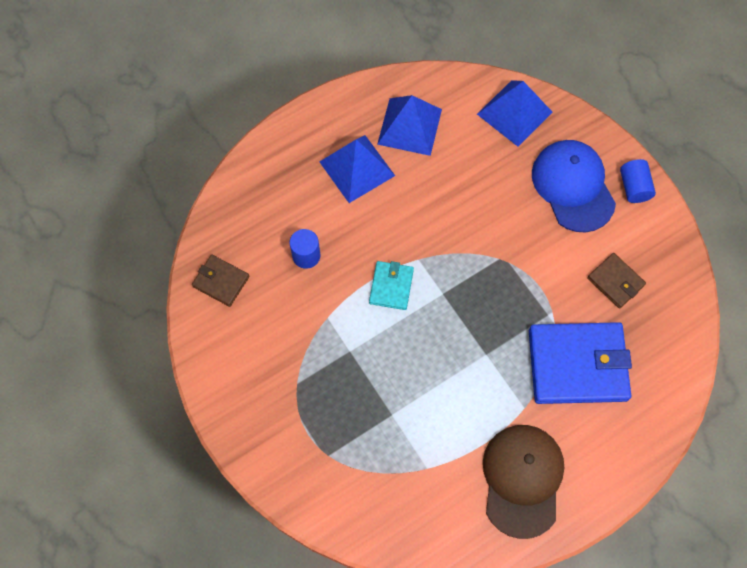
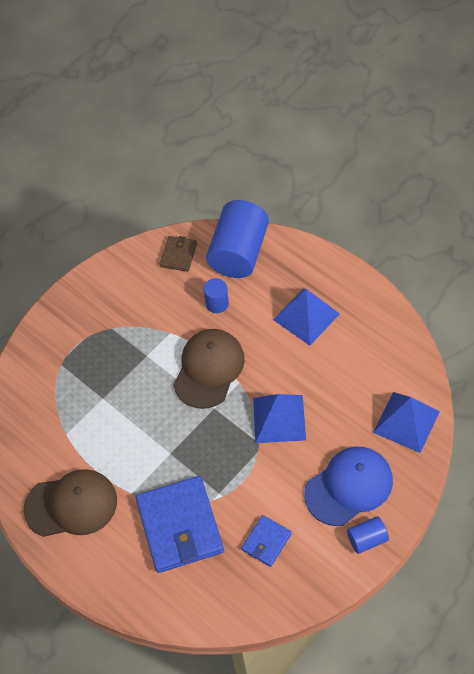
camera: 80 degrees right, 10 degrees down
(244, 214) = (239, 253): none -> blue cylinder
(391, 286) = (209, 369): turquoise wallet -> brown cap
(409, 126) = (360, 344): blue pyramid -> blue pyramid (279, 418)
(615, 282) = (266, 542): brown wallet -> blue wallet

